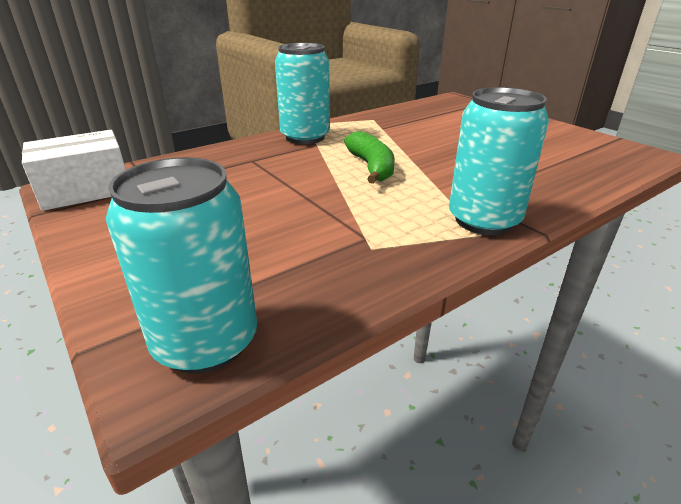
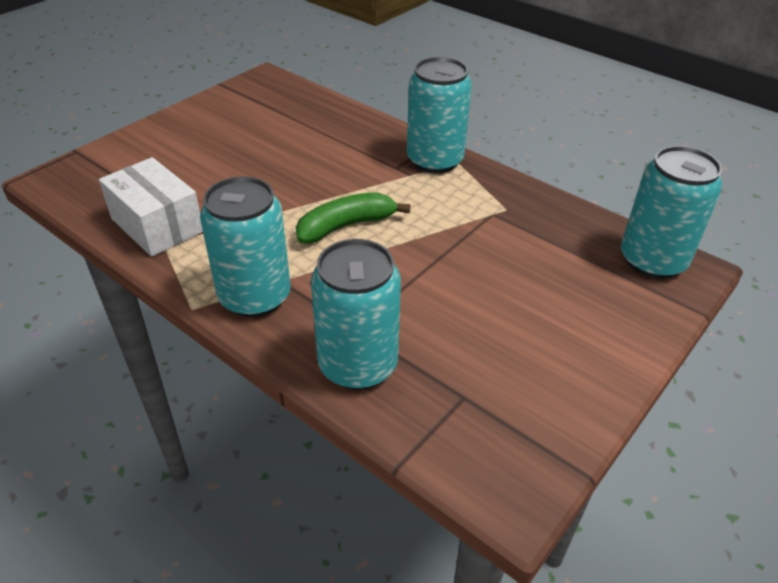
camera: 105 degrees left, 10 degrees up
(86, 190) = (509, 460): white box -> white box (157, 225)
(217, 158) = (358, 365): none -> turquoise can

